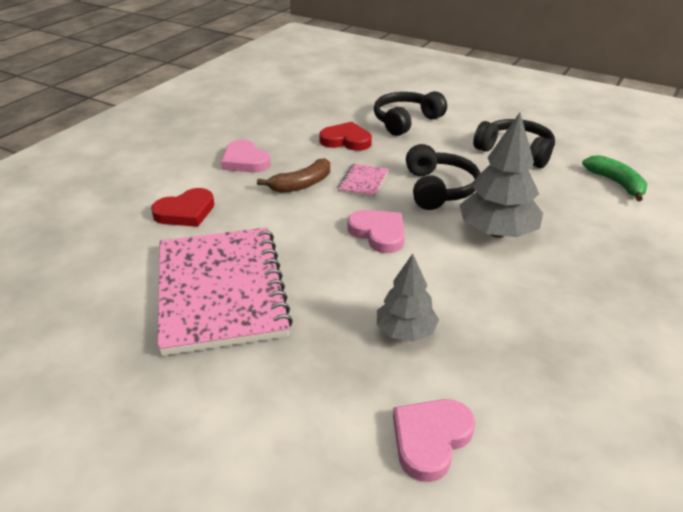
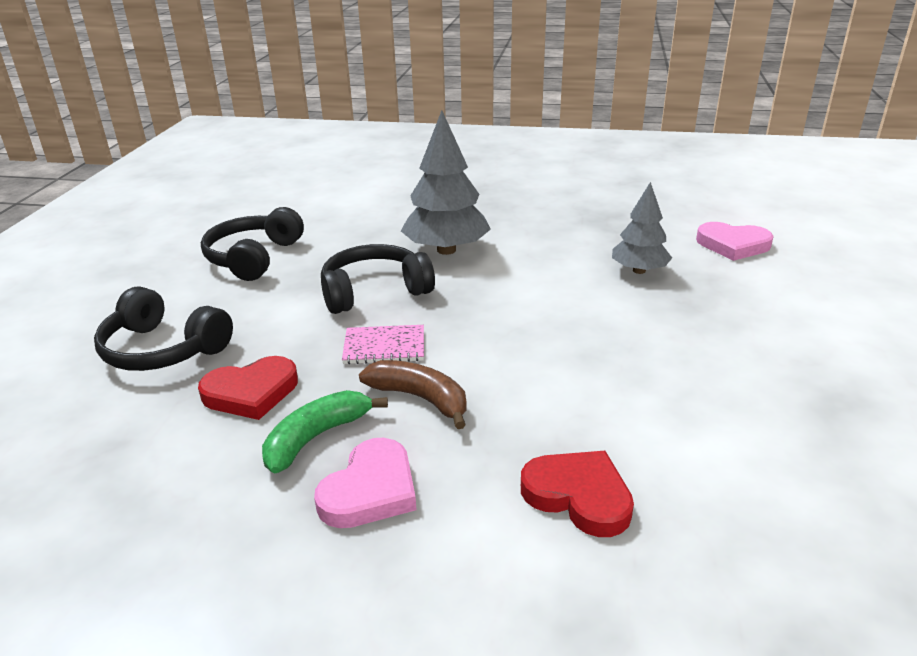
camera: 110 degrees left, 5 degrees down
(221, 290) = (703, 388): pink notebook -> none
(346, 140) = (251, 392): red heart -> red heart turned 105 degrees counterclockwise
(378, 233) = (500, 312): pink heart -> none
(616, 183) = (312, 206): green banana -> green banana (316, 437)

